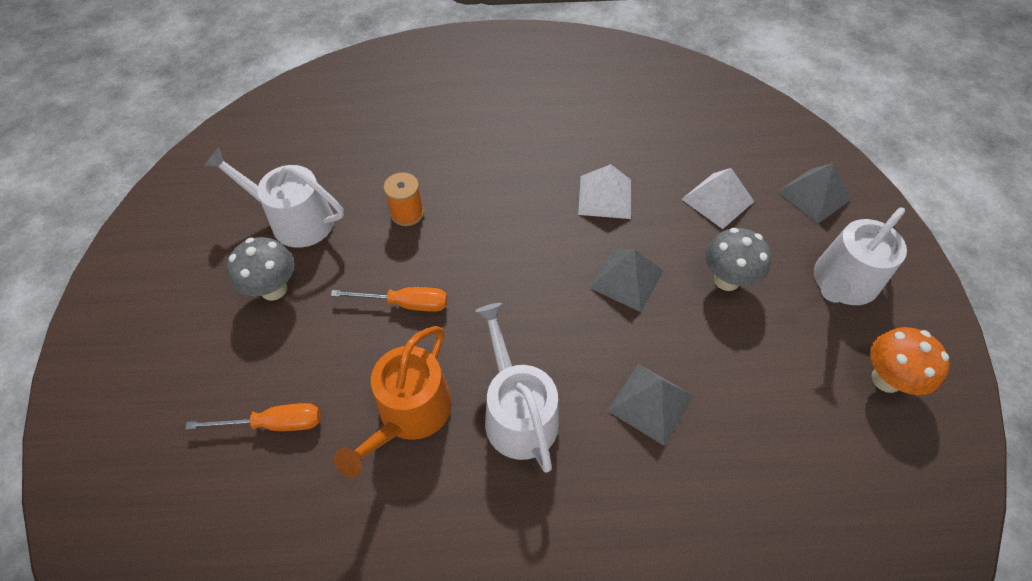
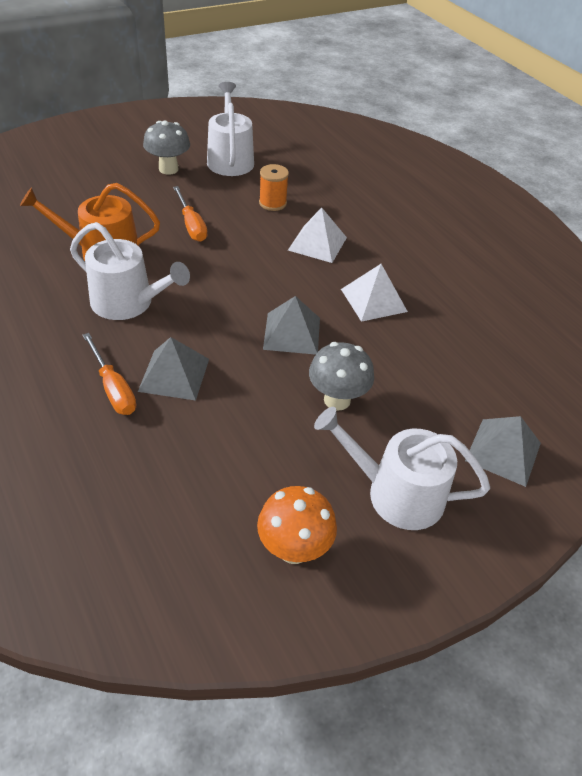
camera: 60 degrees right, 10 degrees down
(274, 424) = (69, 201): orange screwdriver -> orange screwdriver (113, 388)
(517, 413) = (128, 303): white watering can -> white watering can turned 75 degrees clockwise
(717, 200) = (432, 375): white pyramid -> white pyramid (317, 243)

